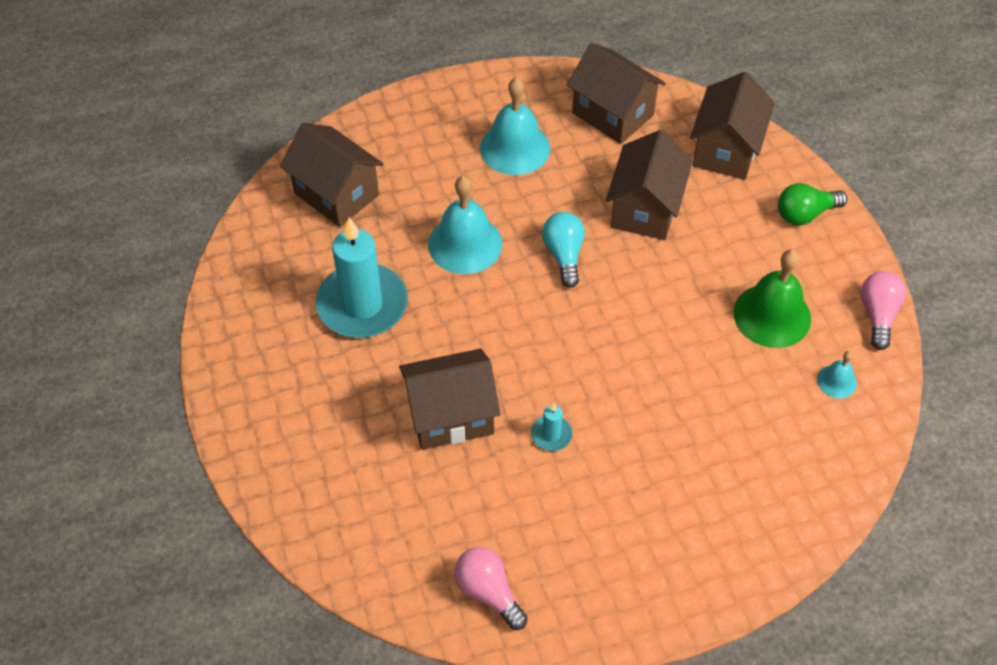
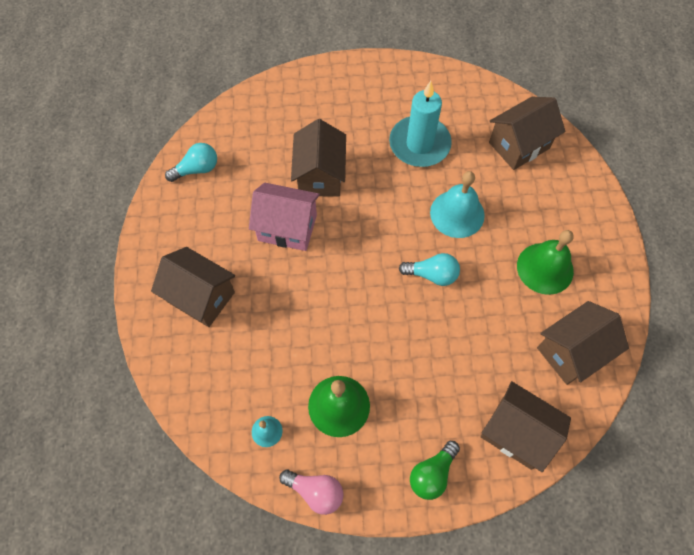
camera: 105 degrees right, 10 degrees up
(488, 592) = (197, 169): pink light bulb -> turquoise light bulb
(515, 148) = (545, 268): turquoise bell -> green bell
(551, 435) = (287, 228): turquoise candle -> pink house
(645, 209) = (464, 345): brown house -> brown house (201, 297)
(805, 214) = (432, 474): green light bulb -> green light bulb turned 135 degrees counterclockwise

